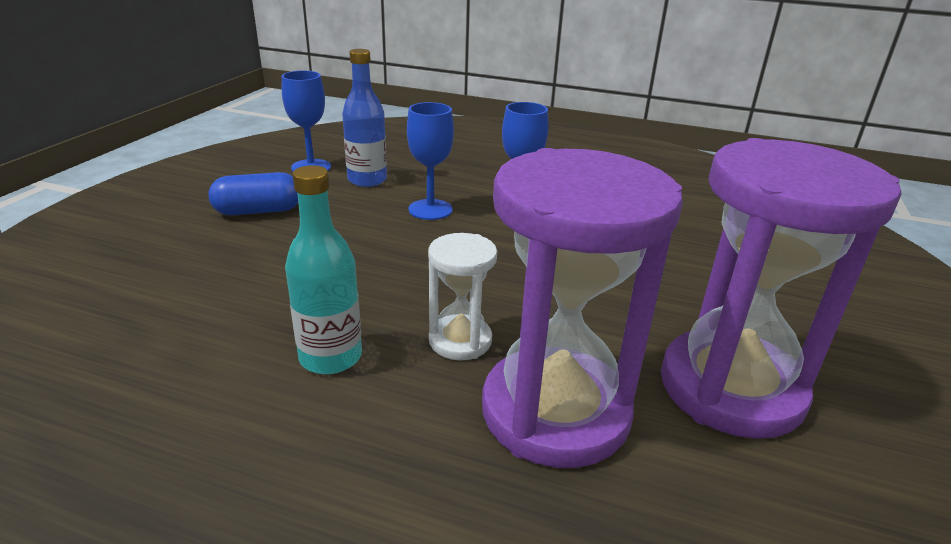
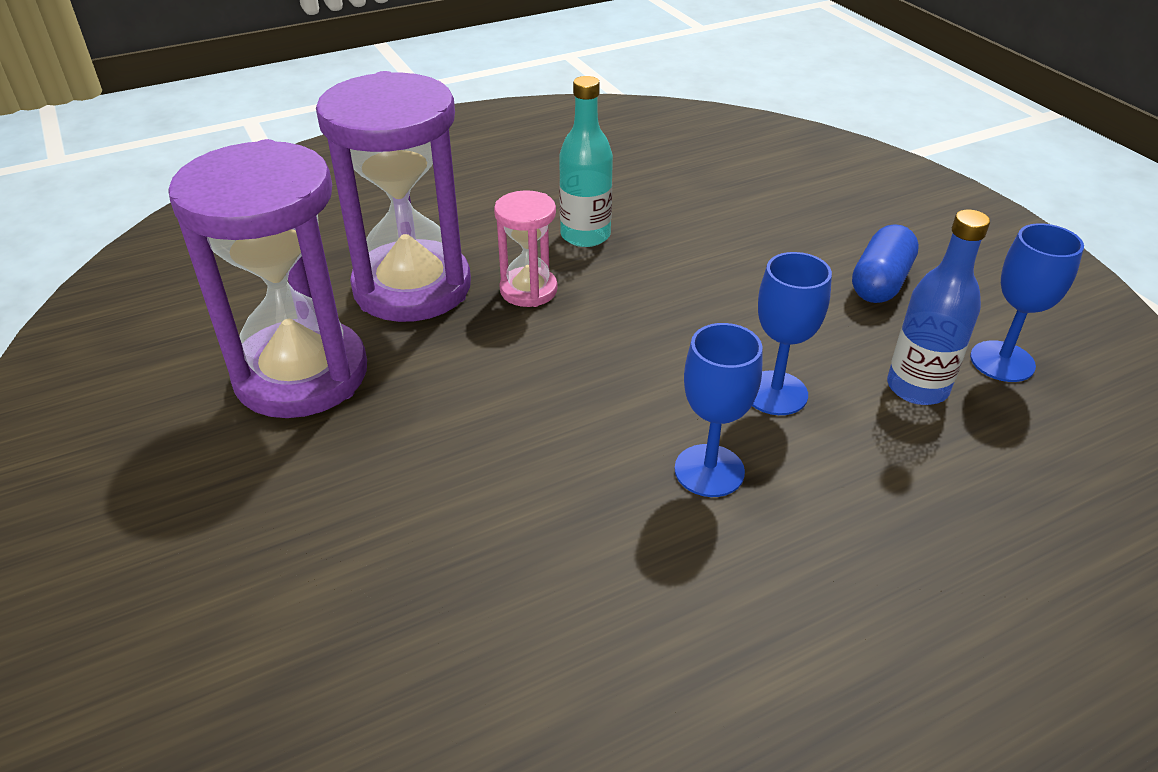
camera: 135 degrees right, 10 degrees up
(460, 341) = (528, 290): white hourglass -> pink hourglass

